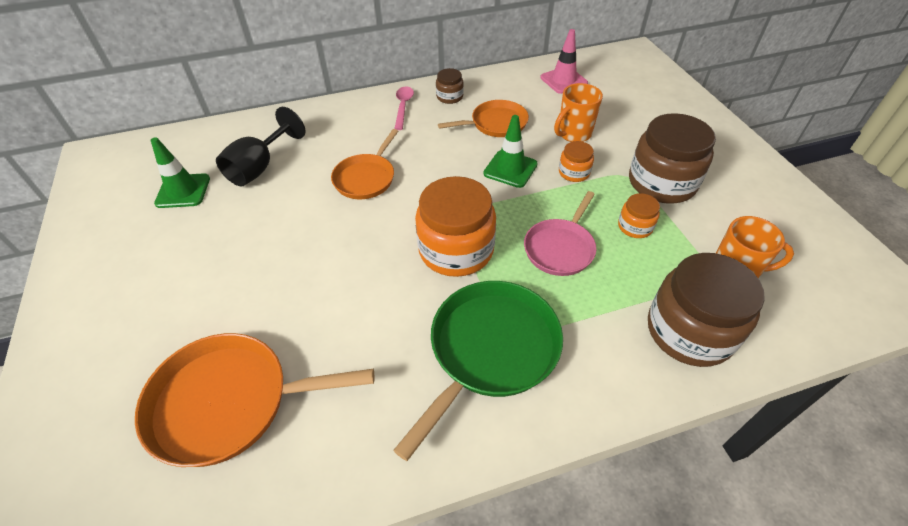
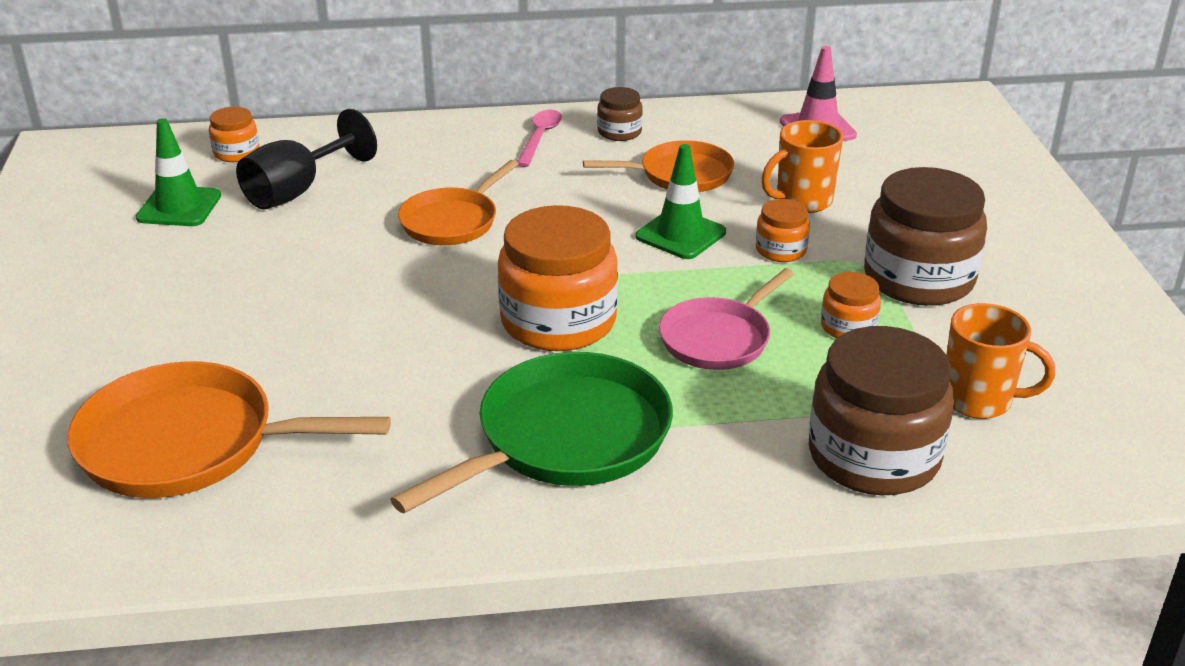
camera: 10 degrees right, 15 degrees down
(213, 142) = (236, 153): none -> orange jar

